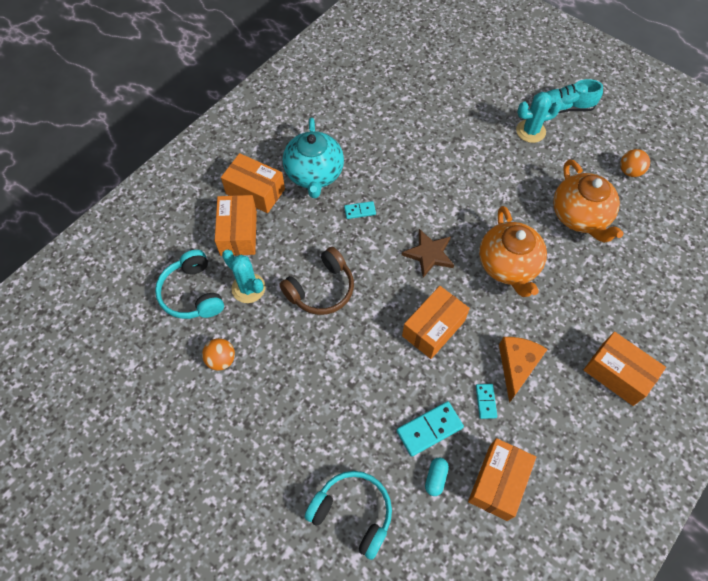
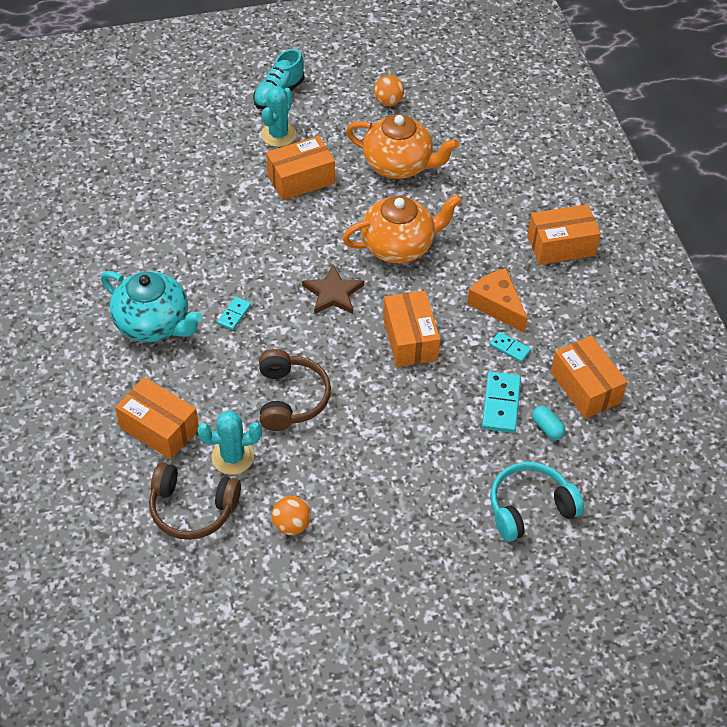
camera: 55 degrees left, 10 degrees down
(193, 293) = (192, 508): turquoise headphones -> brown headphones
(255, 191) = (122, 385): orange box -> orange box (301, 179)
(508, 266) = (399, 246): orange teapot -> orange teapot turned 45 degrees counterclockwise

